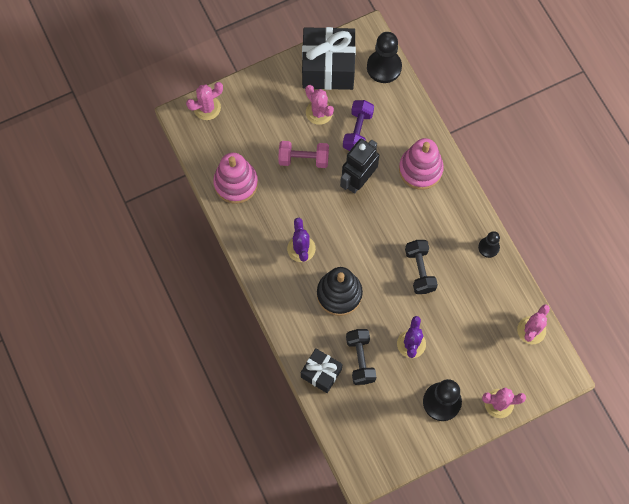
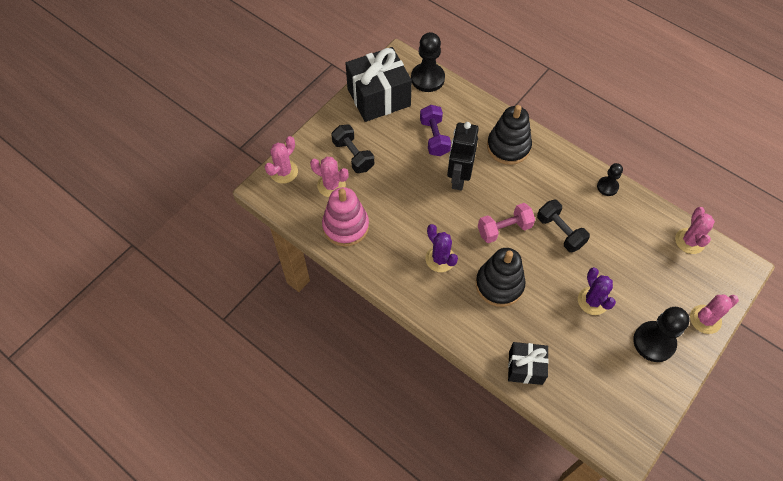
camera: 25 degrees left, 10 degrees down
(303, 159) = (398, 180): pink dumbbell -> pink dumbbell (504, 229)
(319, 112) = (391, 135): pink cactus -> pink cactus (331, 185)
(360, 359) = (555, 337): black dumbbell -> black dumbbell (353, 155)
(420, 169) = (508, 147): pink stacking toy -> black stacking toy

